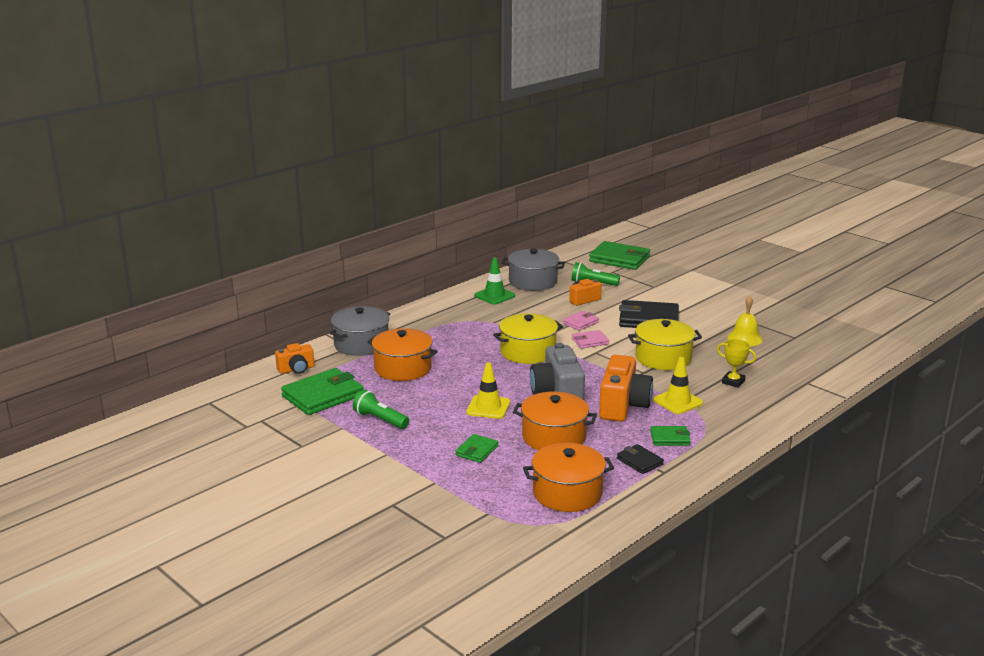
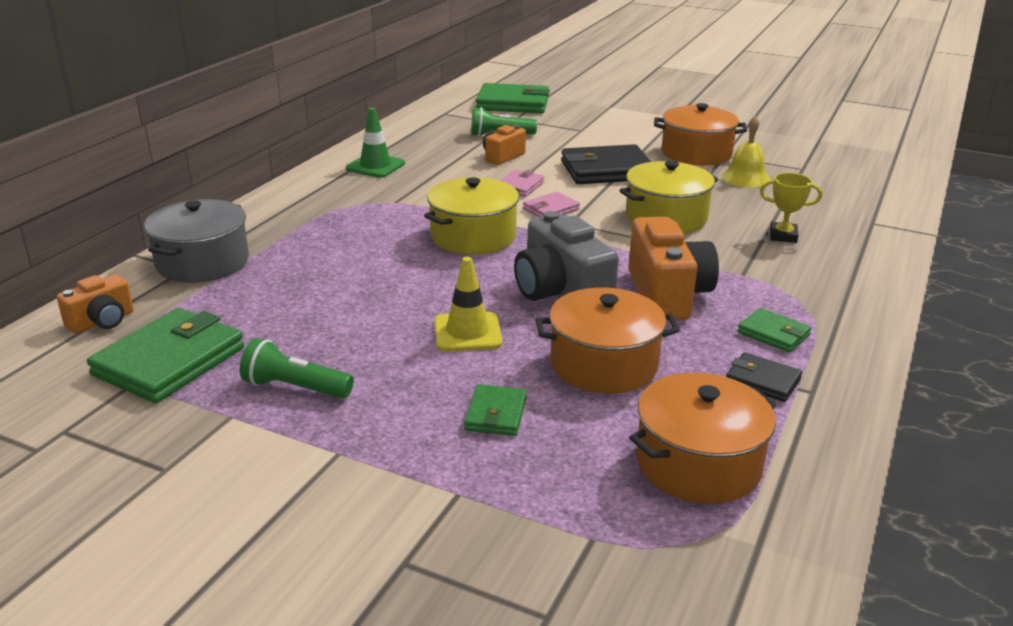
camera: 20 degrees left, 5 degrees up
(403, 368) = (291, 290): orange pot -> orange pot (696, 153)
(533, 282) = (418, 142): grey pot -> none
(670, 438) = (773, 334): green wallet -> green wallet turned 60 degrees clockwise
(678, 401) = (736, 276): yellow traffic cone -> none

